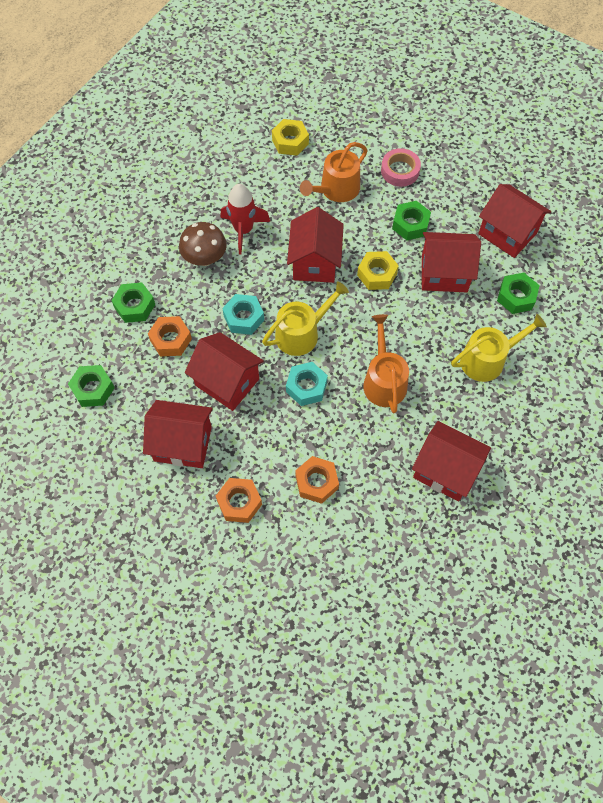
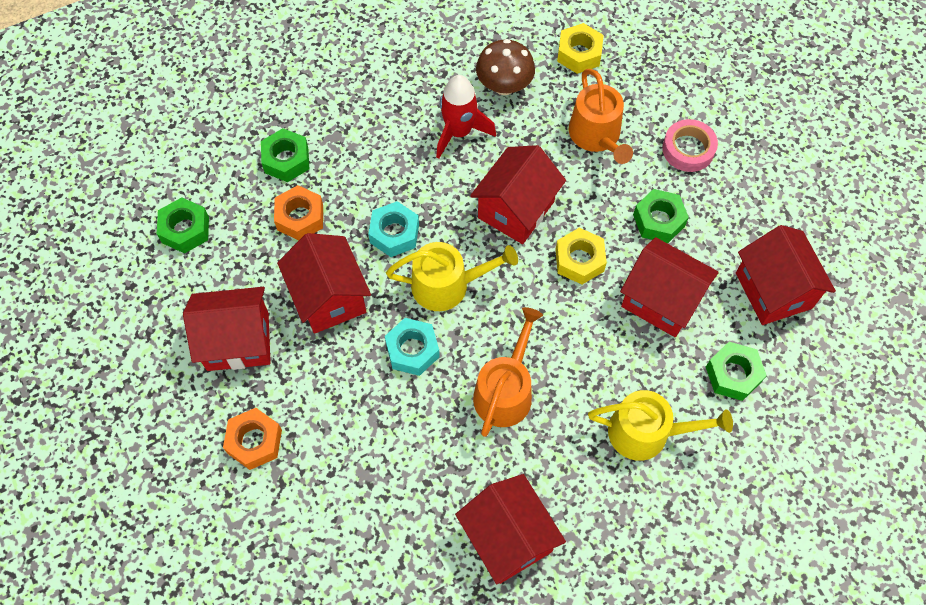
camera: 30 degrees right, 0 degrees up
(183, 444) = (238, 341): red house -> red house turned 45 degrees counterclockwise
(205, 258) = (396, 143): brown mushroom -> brown mushroom (504, 85)
(316, 482) = (352, 467): orange nut -> none
(336, 189) = (597, 136): orange watering can -> orange watering can turned 90 degrees counterclockwise

